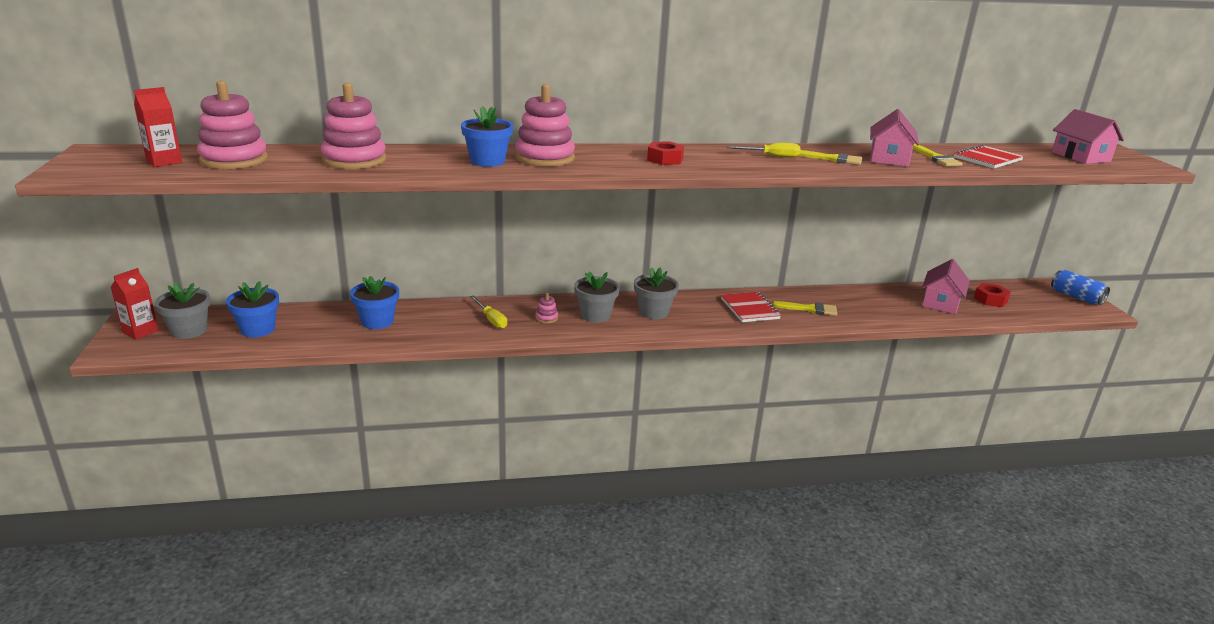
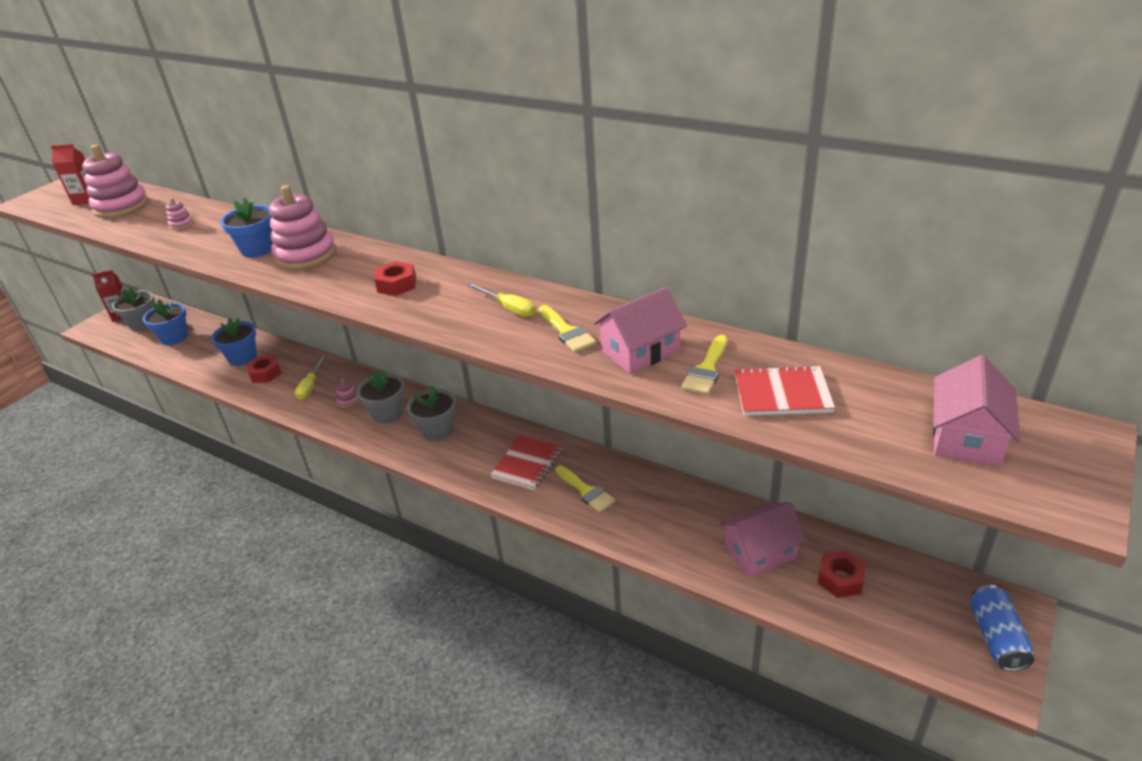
camera: 45 degrees right, 10 degrees up
(354, 160) = (181, 224): pink stacking toy -> pink stacking toy, size x0.42
(426, 324) = (265, 373): none -> red nut

